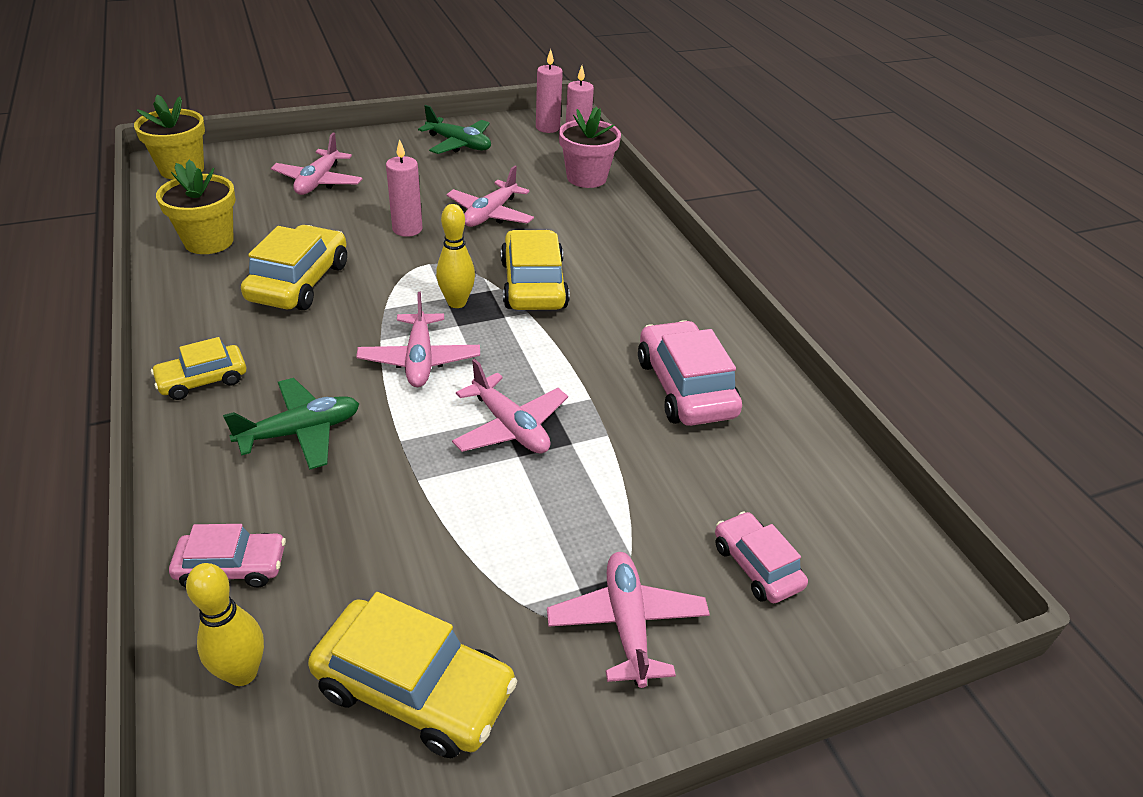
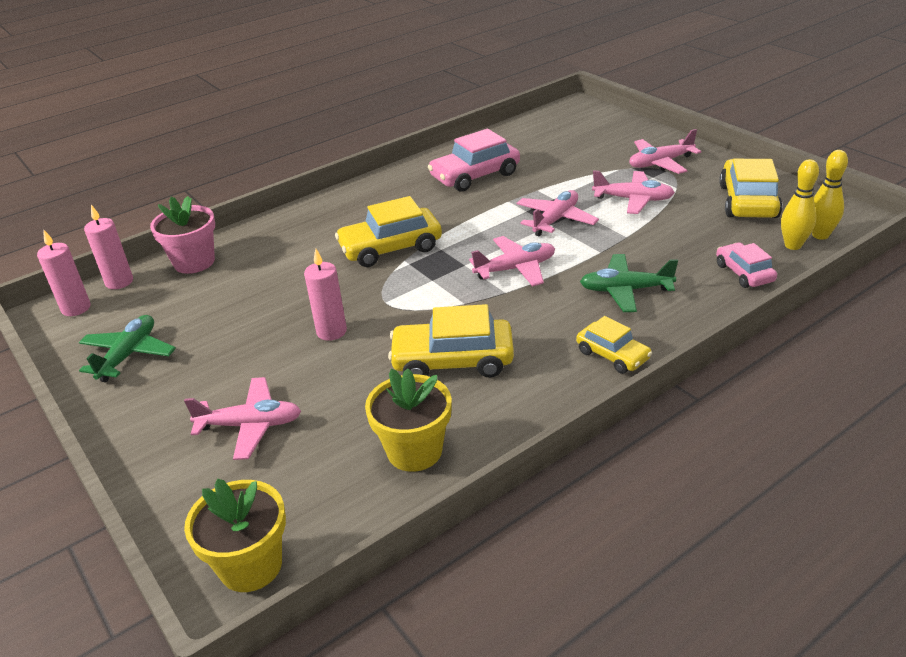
camera: 100 degrees left, 5 degrees down
(301, 432) = (625, 290): green plane -> green plane turned 45 degrees counterclockwise
(457, 302) = (435, 273): yellow bowling pin -> yellow bowling pin (820, 235)
(490, 214) = (284, 295): pink plane -> pink plane (633, 199)
(756, 566) = (596, 141): pink car -> none

